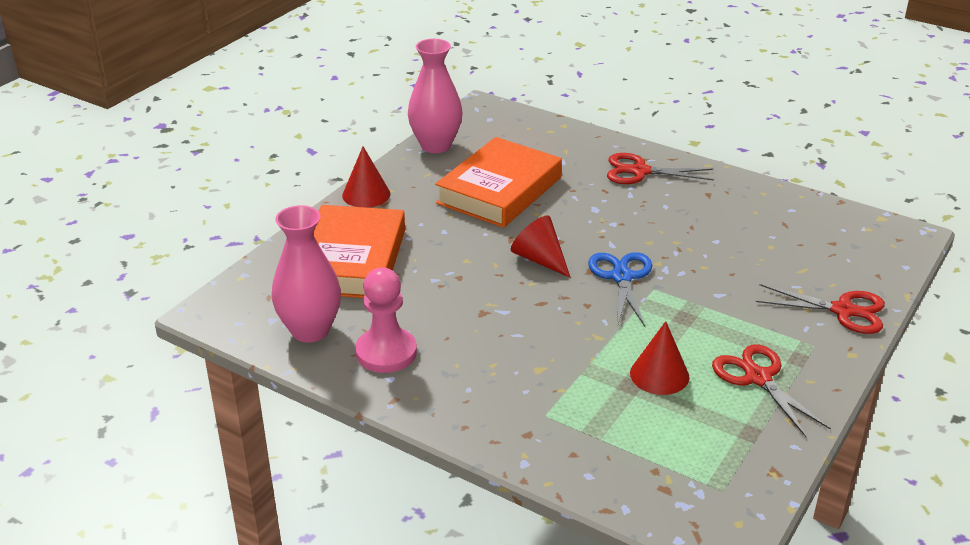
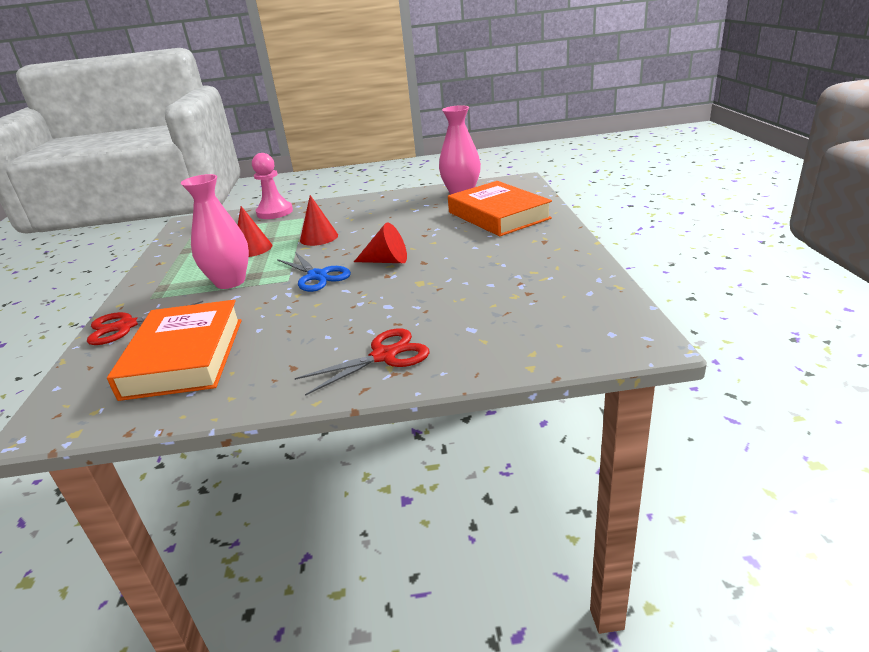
camera: 145 degrees right, 5 degrees down
(366, 194) = (566, 239): red cone -> red cone (319, 237)
(386, 352) = (411, 202): pink pawn -> pink pawn (275, 212)
(436, 145) = (598, 287): pink vase -> pink vase (230, 282)
(499, 190) = (483, 282): orange book -> orange book (185, 357)
(758, 378) = (188, 269): red scissors -> none

